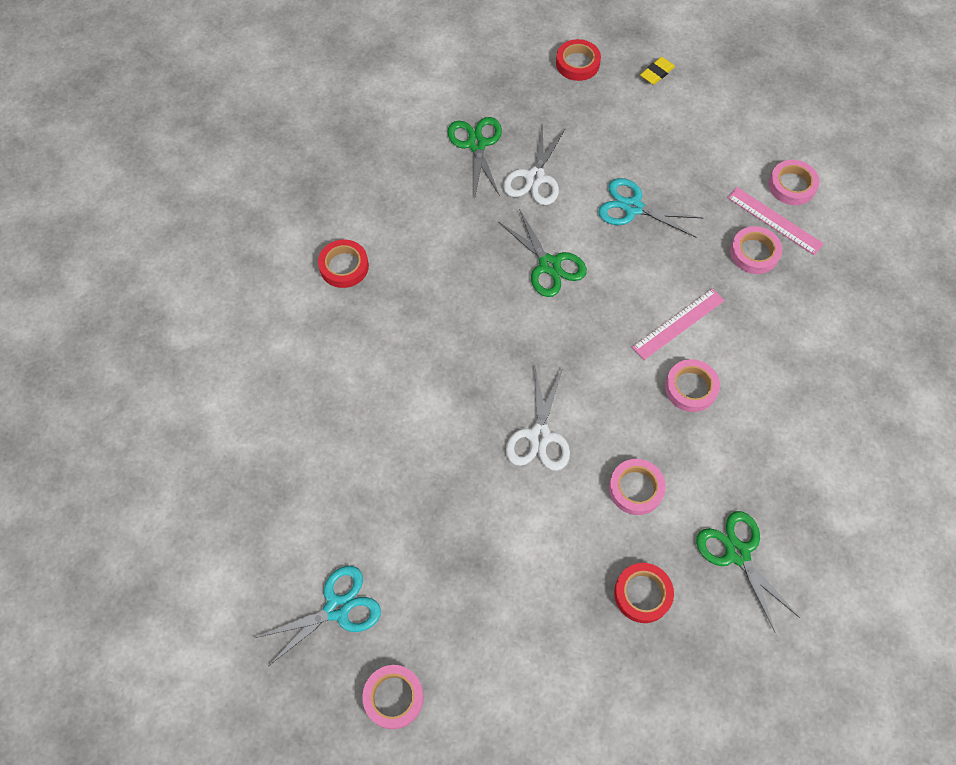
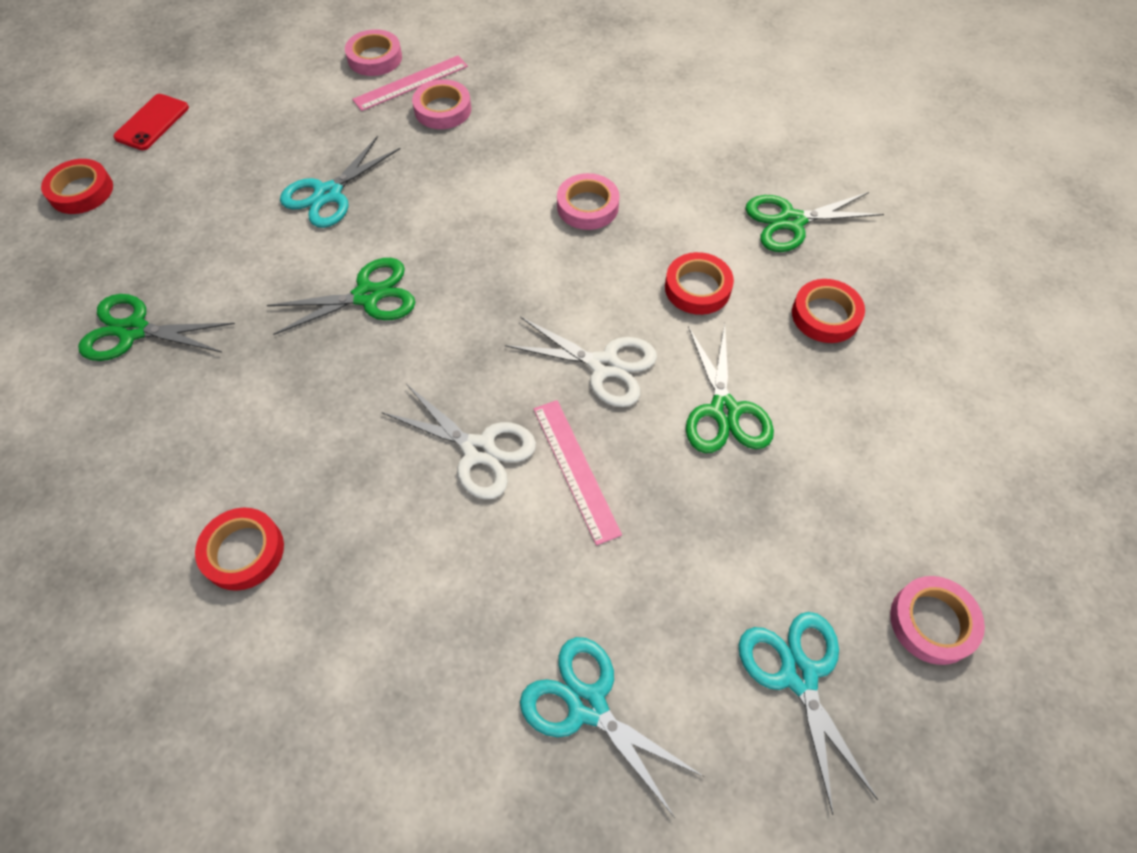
camera: 75 degrees left, 5 degrees down
(293, 482) = (587, 704): none -> turquoise scissors
(525, 528) = (724, 411): none -> green scissors
(535, 178) = (228, 279): white scissors -> white scissors (479, 450)
(636, 488) = (697, 288): pink tape -> red tape
(657, 73) = (152, 122): yellow eraser -> red phone
(678, 323) = (503, 195): pink ruler -> pink ruler (575, 469)

